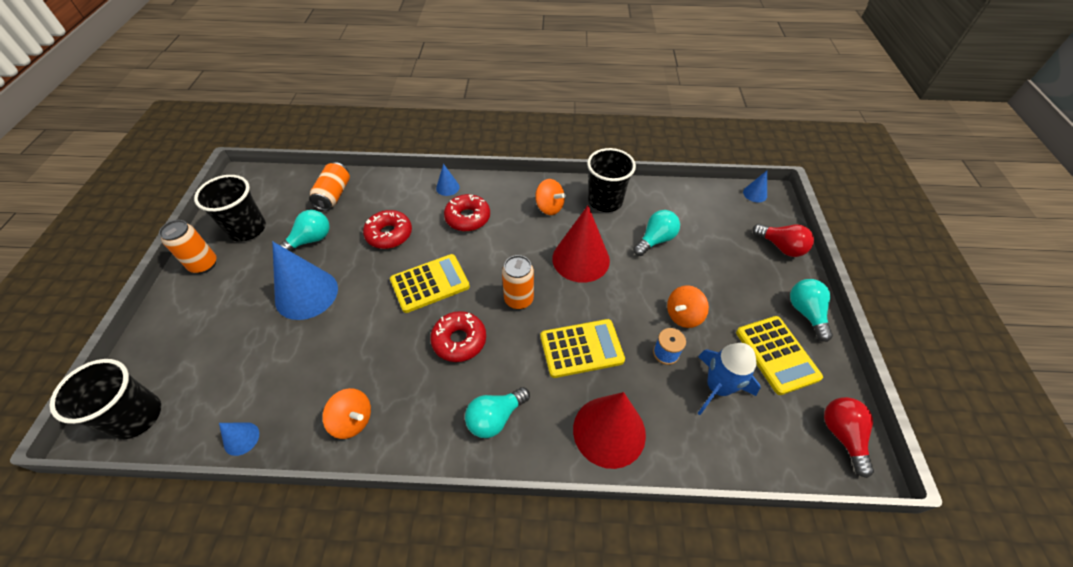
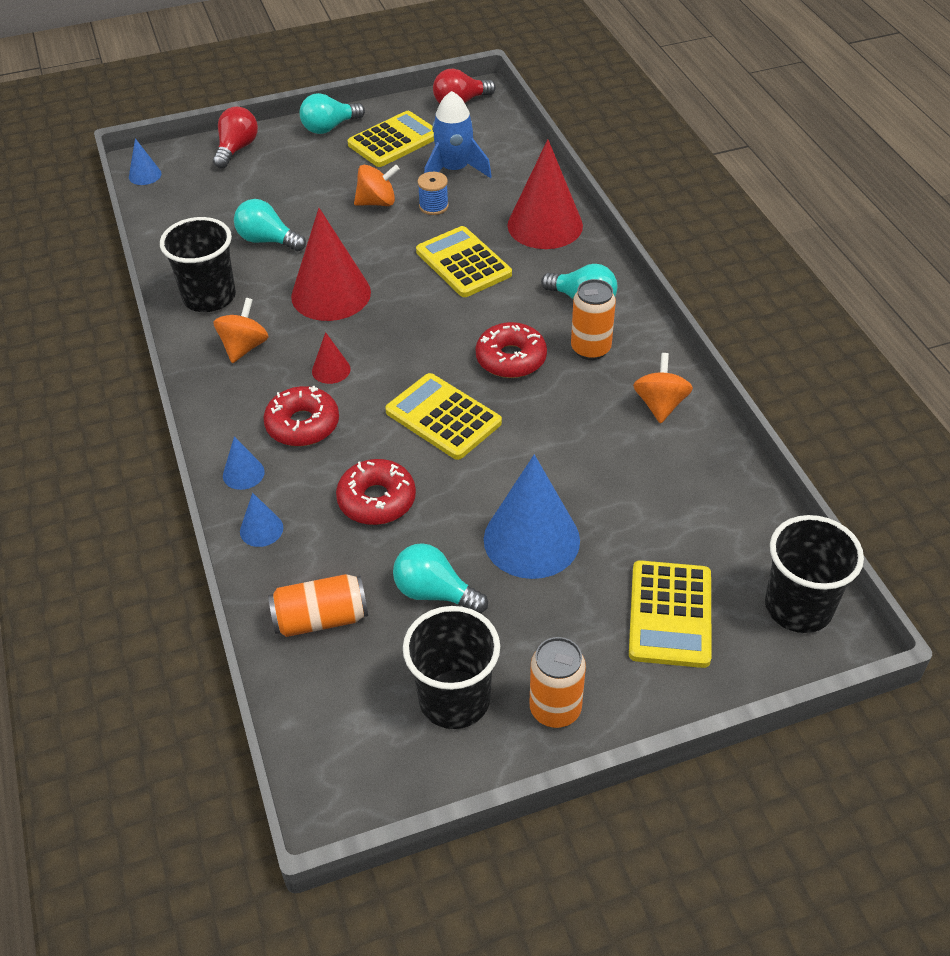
camera: 110 degrees left, 5 degrees down
(201, 340) = (670, 614): none -> yellow calculator
(241, 438) = (745, 487): blue cone -> blue cone (261, 529)
(506, 241) = (331, 370): none -> red cone
(518, 299) = (424, 328): orange can -> orange can (590, 349)
(683, 315) = (377, 202): orange spinning top -> orange spinning top turned 45 degrees counterclockwise

